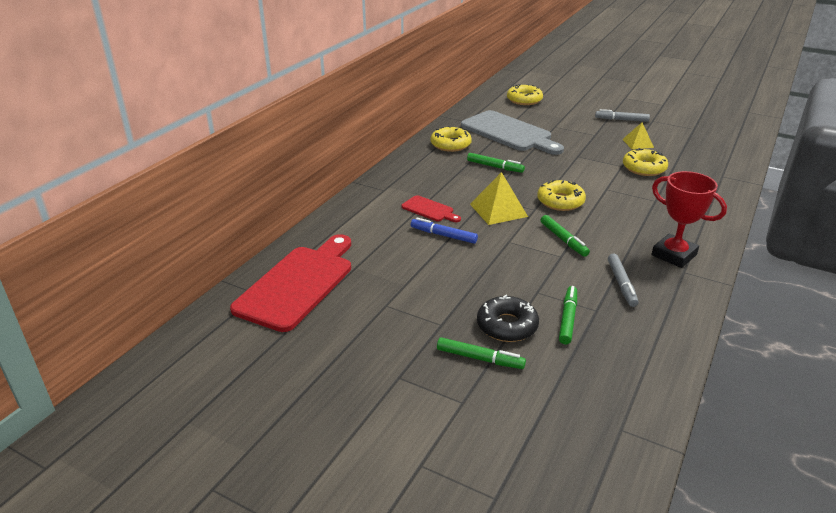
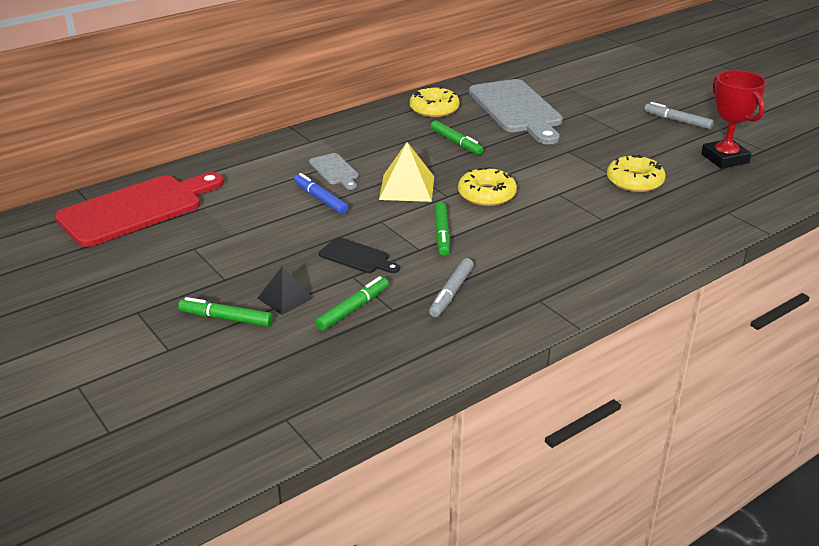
camera: 25 degrees right, 0 degrees up
(429, 210) = (335, 171): red cutting board -> grey cutting board
(480, 358) = (226, 318): green marker -> green marker turned 150 degrees clockwise
(507, 326) = (285, 298): black donut -> black pyramid
(523, 275) = (357, 257): none -> black cutting board
(524, 100) = (580, 76): yellow donut -> none
(638, 143) = (663, 152): yellow pyramid -> none
(674, 255) = (549, 280): red trophy -> red trophy (725, 158)

